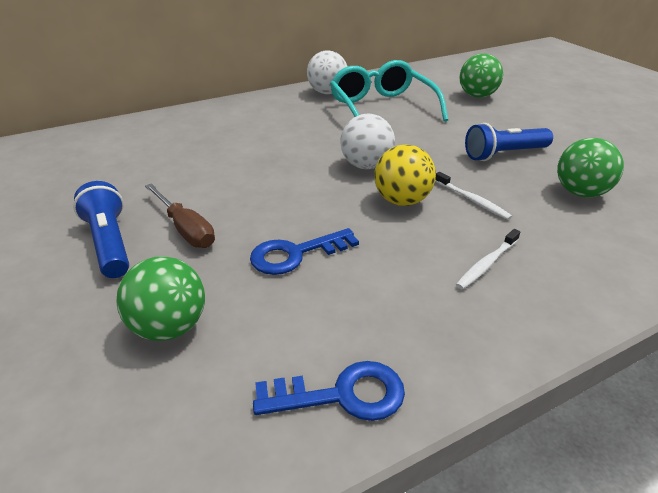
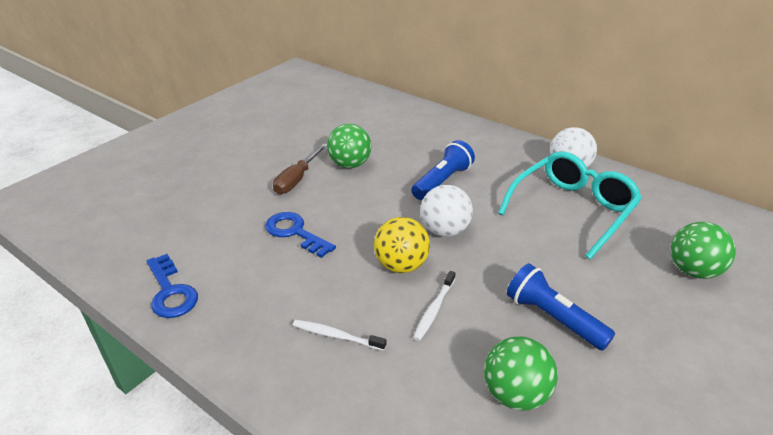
camera: 65 degrees right, 0 degrees up
(109, 243) = (267, 160): blue flashlight -> blue flashlight (442, 181)
(169, 327) = (204, 210): green ball -> green ball (350, 164)

